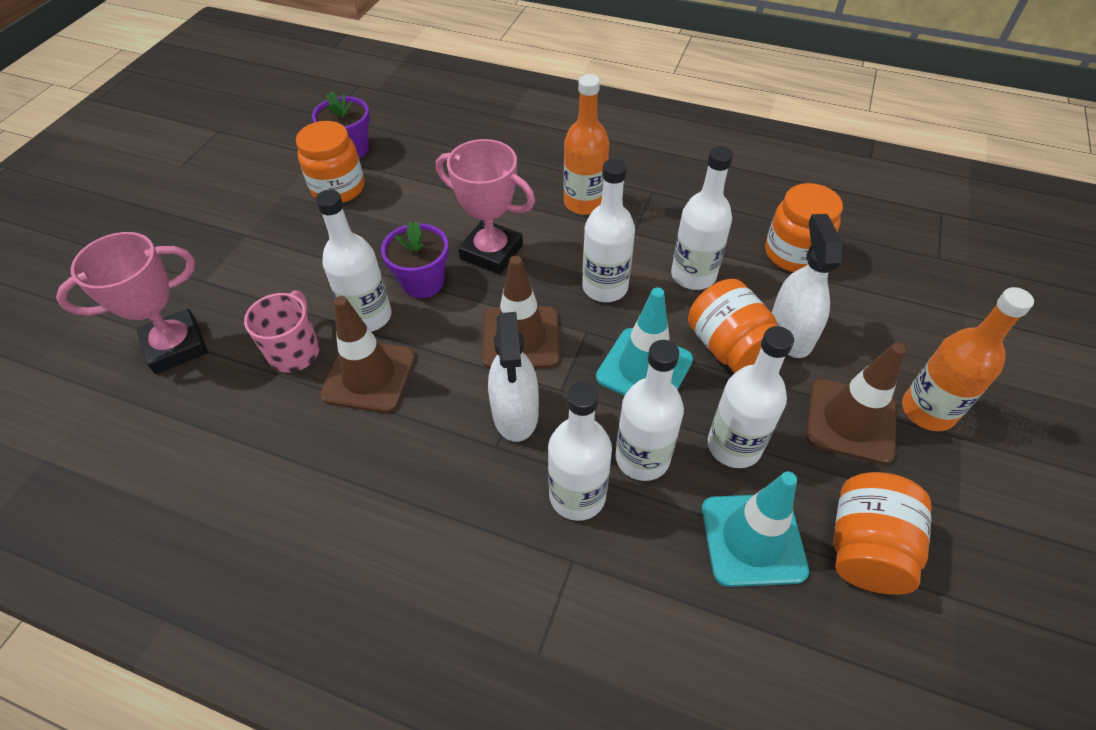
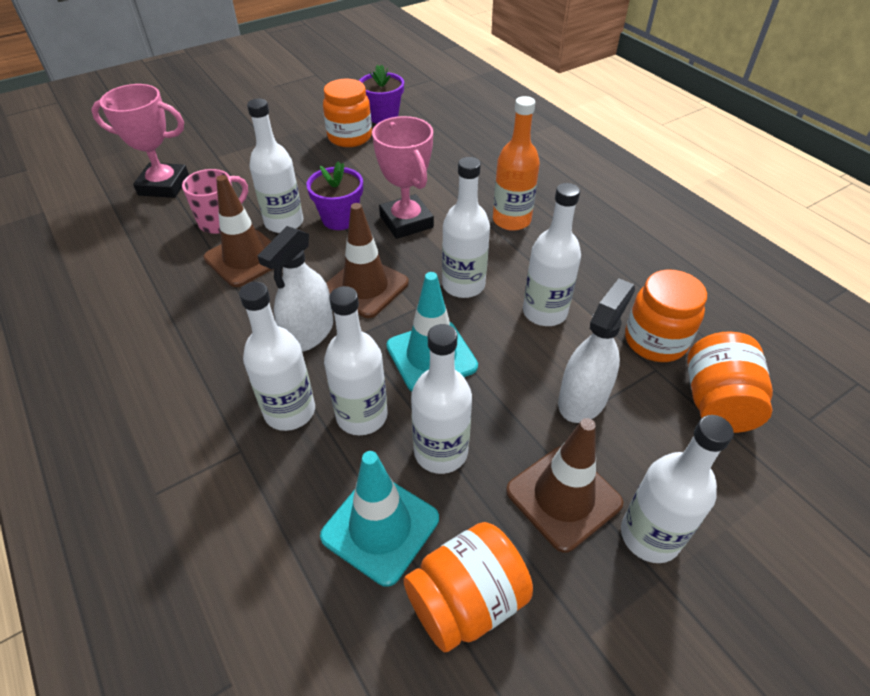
camera: 35 degrees right, 5 degrees down
(728, 347) = (516, 379): orange jar -> orange jar (716, 402)
(927, 410) = (650, 536): orange bottle -> white bottle

